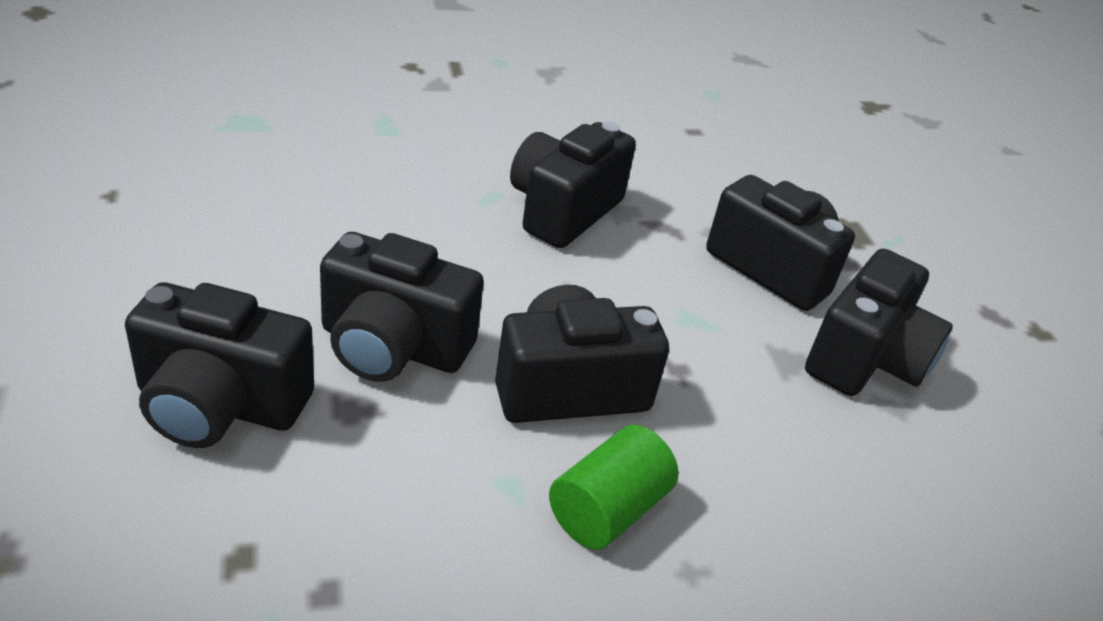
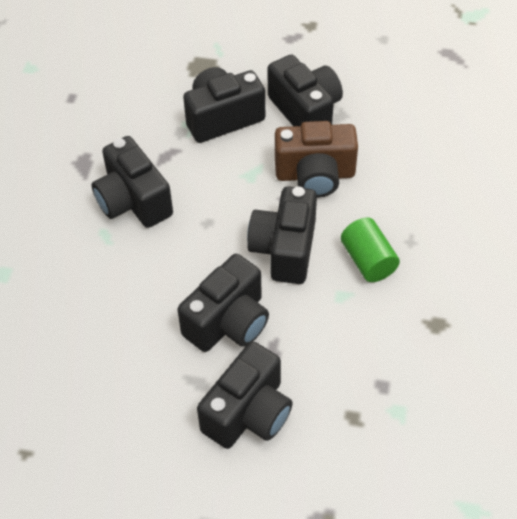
camera: 60 degrees left, 15 degrees up
(745, 396) = (315, 175): none -> brown camera

